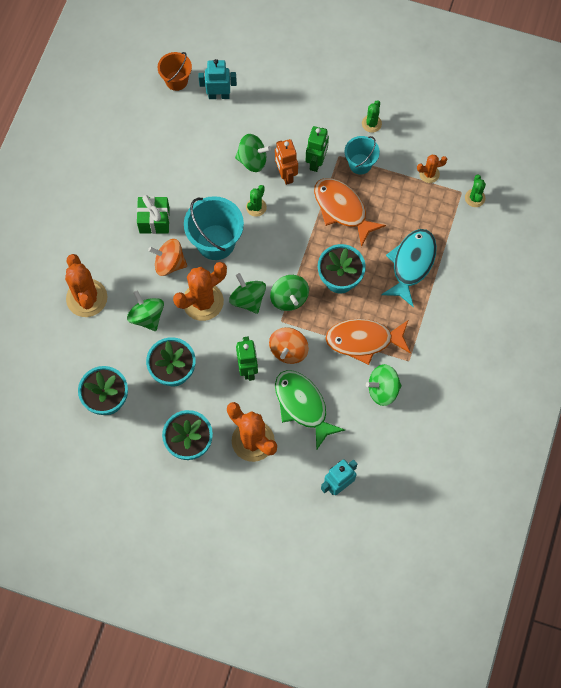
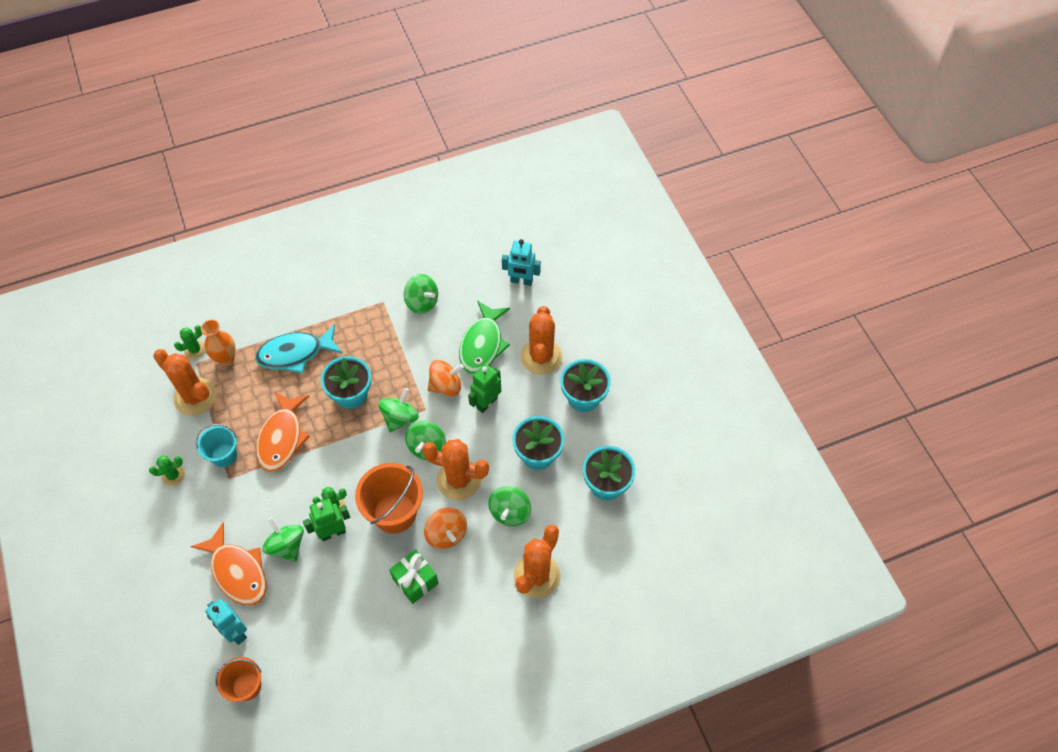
camera: 130 degrees left, 10 degrees down
(215, 242) = (395, 513): turquoise bucket -> orange bucket
(286, 174) = (281, 507): orange robot -> none
(316, 162) = (248, 491): green robot -> green robot (333, 532)
(364, 340) = (392, 341): orange fish -> orange fish (237, 571)
(429, 174) = (195, 397): orange cactus -> orange cactus, size x1.96
(447, 214) = (226, 359): none -> orange vase

